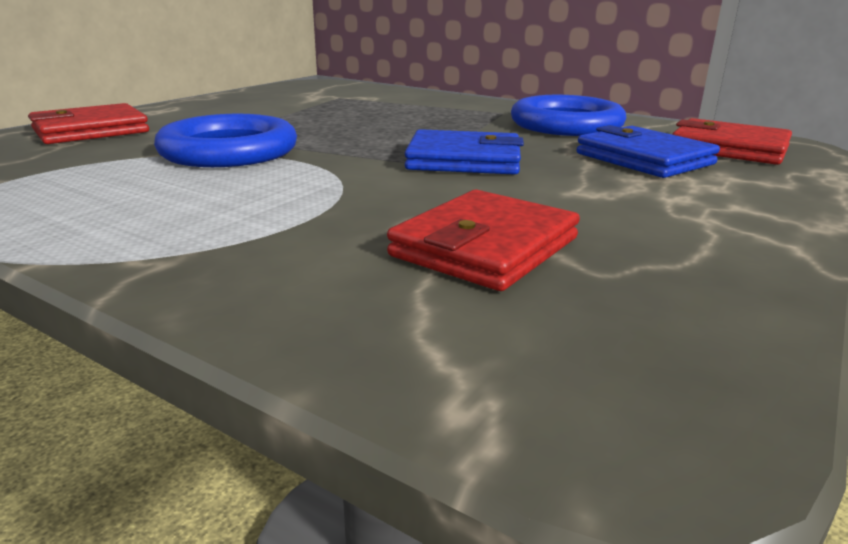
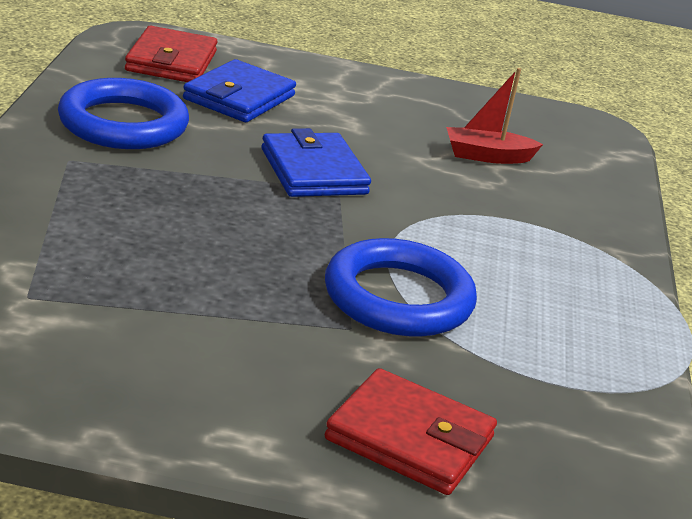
camera: 120 degrees left, 5 degrees up
(485, 247) = (487, 156): red wallet -> red boat

